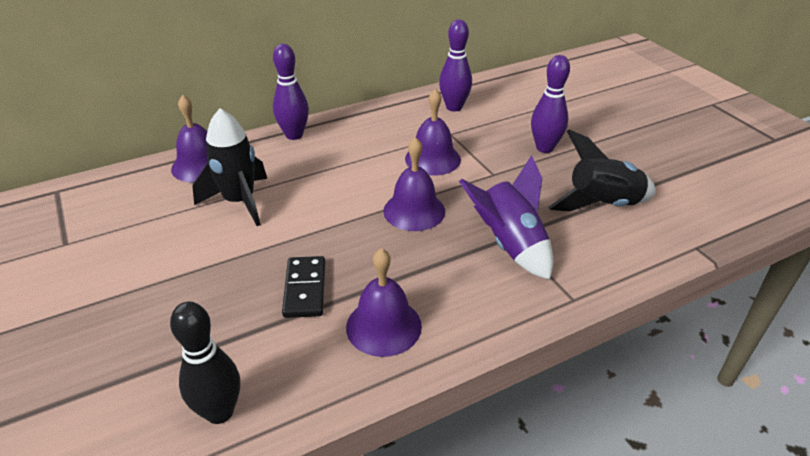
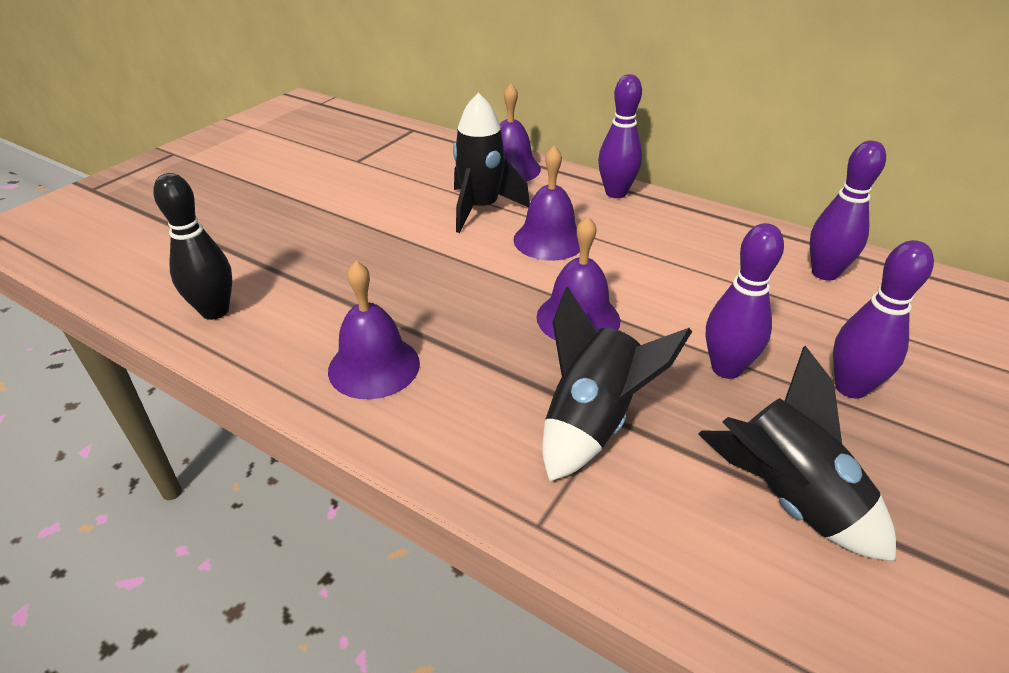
camera: 60 degrees right, 0 degrees up
(305, 289) = (391, 294): black domino -> none
(432, 159) = (692, 296): purple bell -> purple bell (549, 240)
(503, 178) = (726, 368): none -> purple bowling pin
(509, 245) = (592, 421): purple rocket -> black rocket

